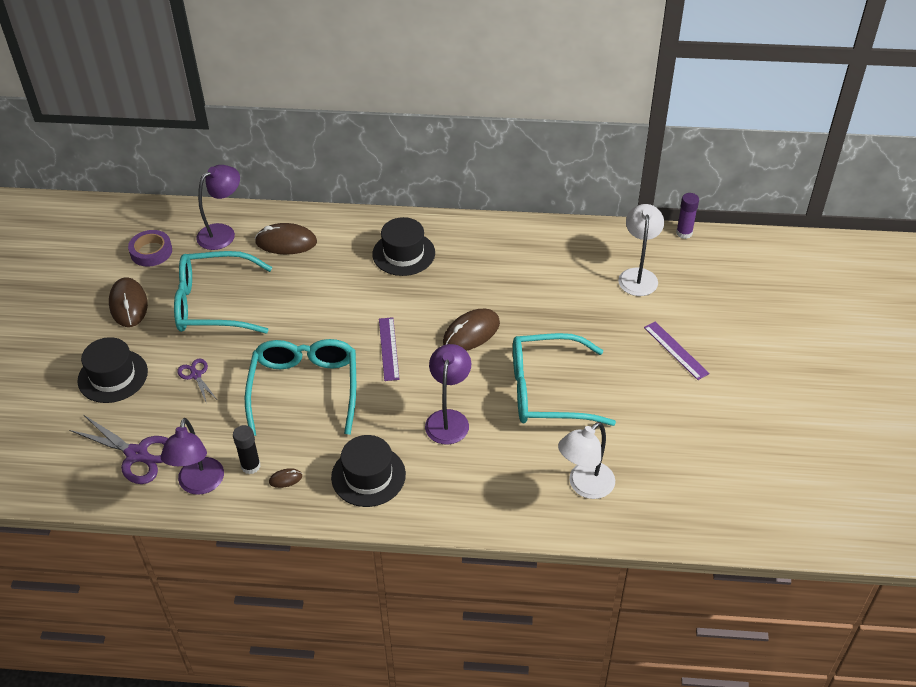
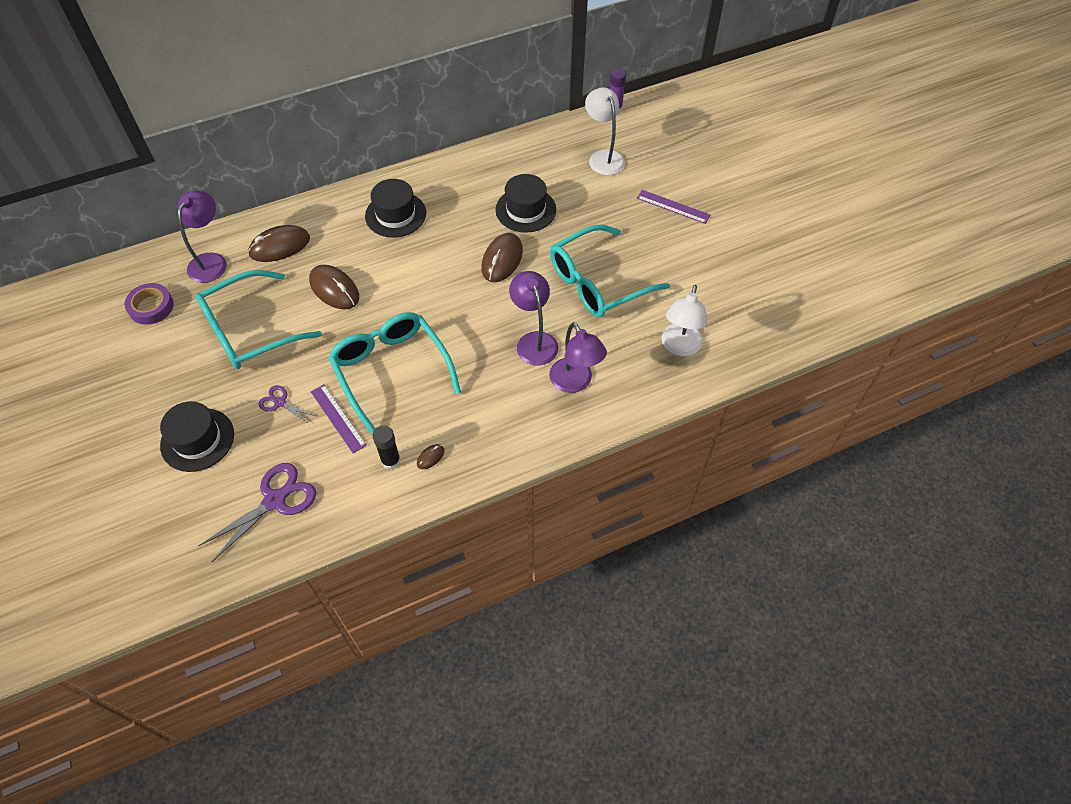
camera: 30 degrees left, 10 degrees up
(128, 305) = (164, 366): brown mouse -> brown mouse (334, 289)
(137, 454) = (275, 500): purple scissors -> purple scissors turned 45 degrees counterclockwise
(199, 485) = (355, 500): purple lamp -> purple lamp (575, 382)
(368, 476) = (500, 420): black hat -> black hat (525, 210)
(388, 348) = (441, 303): purple ruler -> purple ruler (338, 418)

